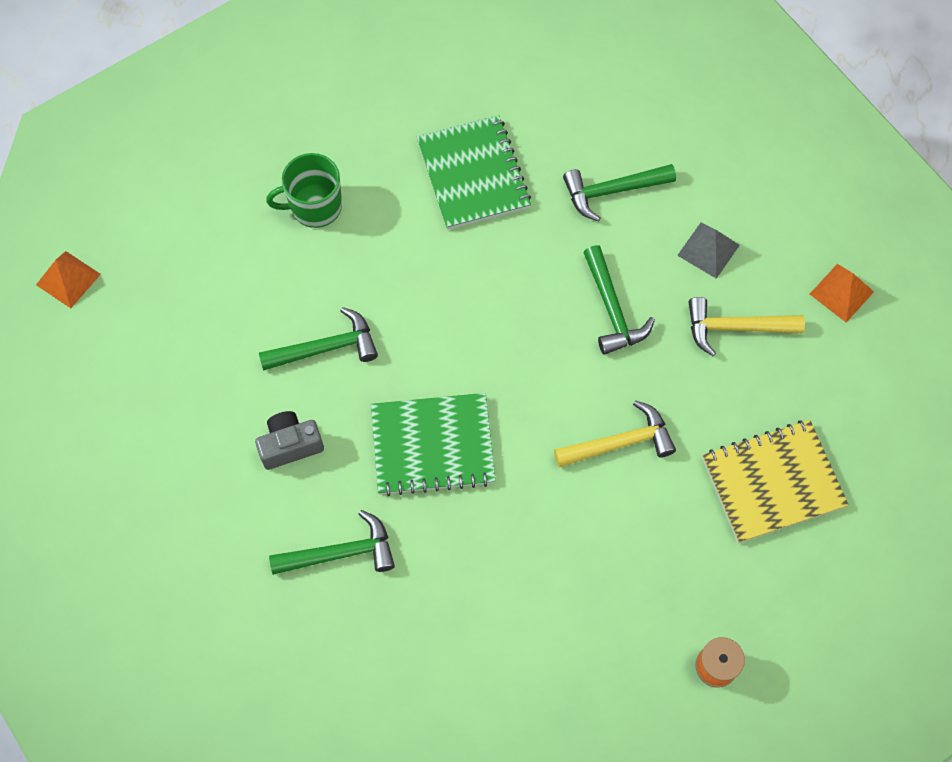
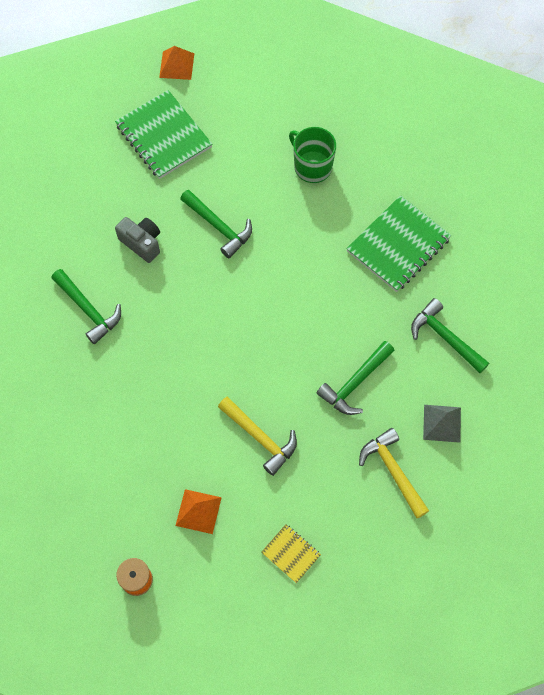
camera: 60 degrees right, 0 degrees up
(432, 445) = (190, 324): green notebook -> green notebook (164, 136)
(773, 482) = (291, 554): yellow notebook -> yellow notebook, size x0.50
(841, 293) = (468, 532): orange pyramid -> orange pyramid (198, 511)

